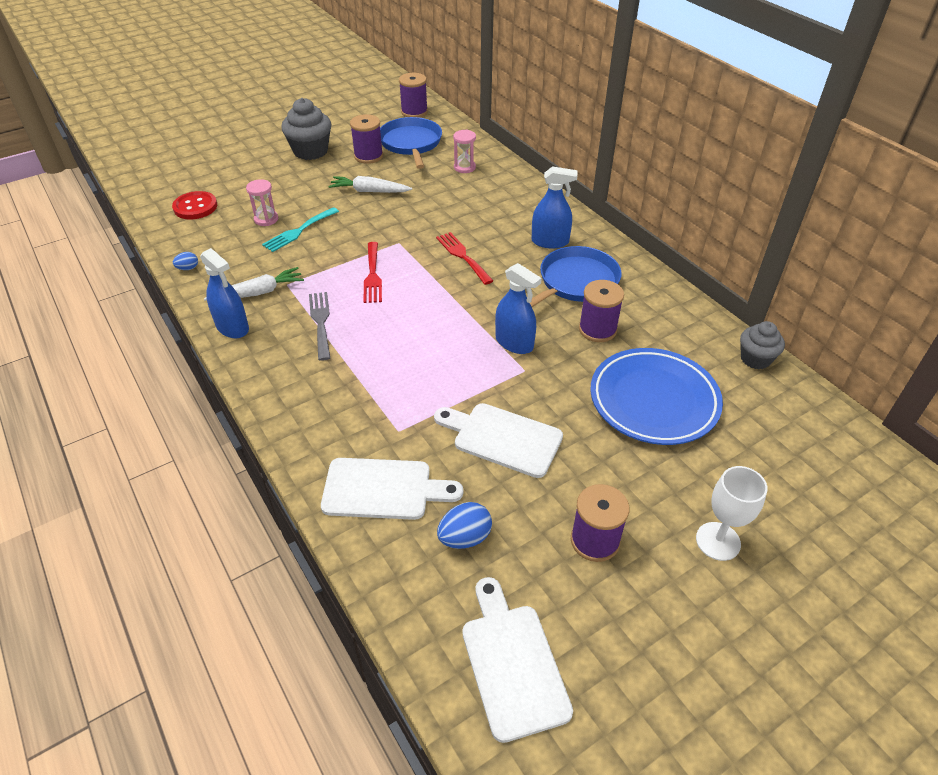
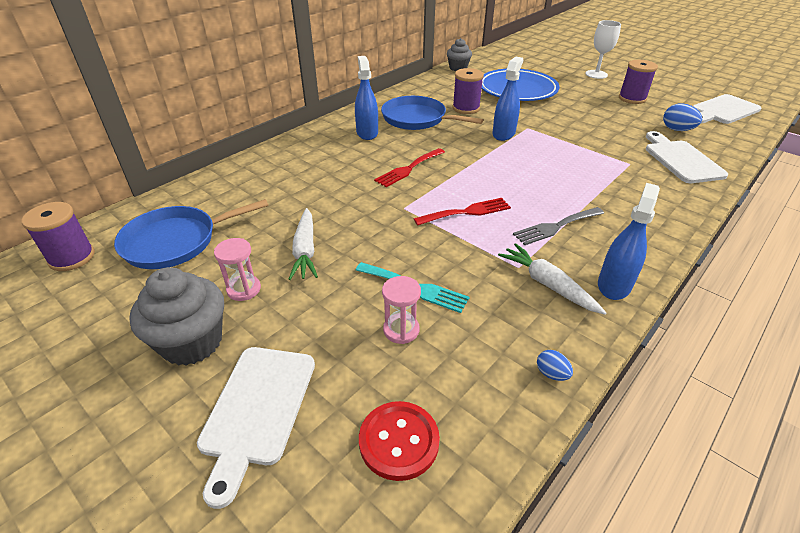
camera: 105 degrees left, 5 degrees down
(368, 156) = (211, 273): purple spool -> none
(464, 167) = (240, 191): pink hourglass -> pink hourglass (244, 289)
(502, 438) = (594, 128): white cutting board -> white cutting board (257, 409)

